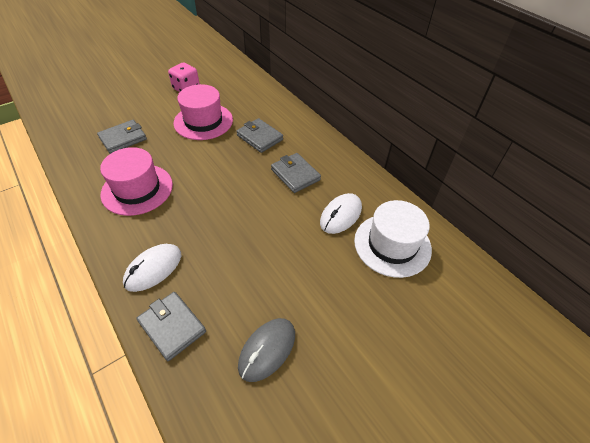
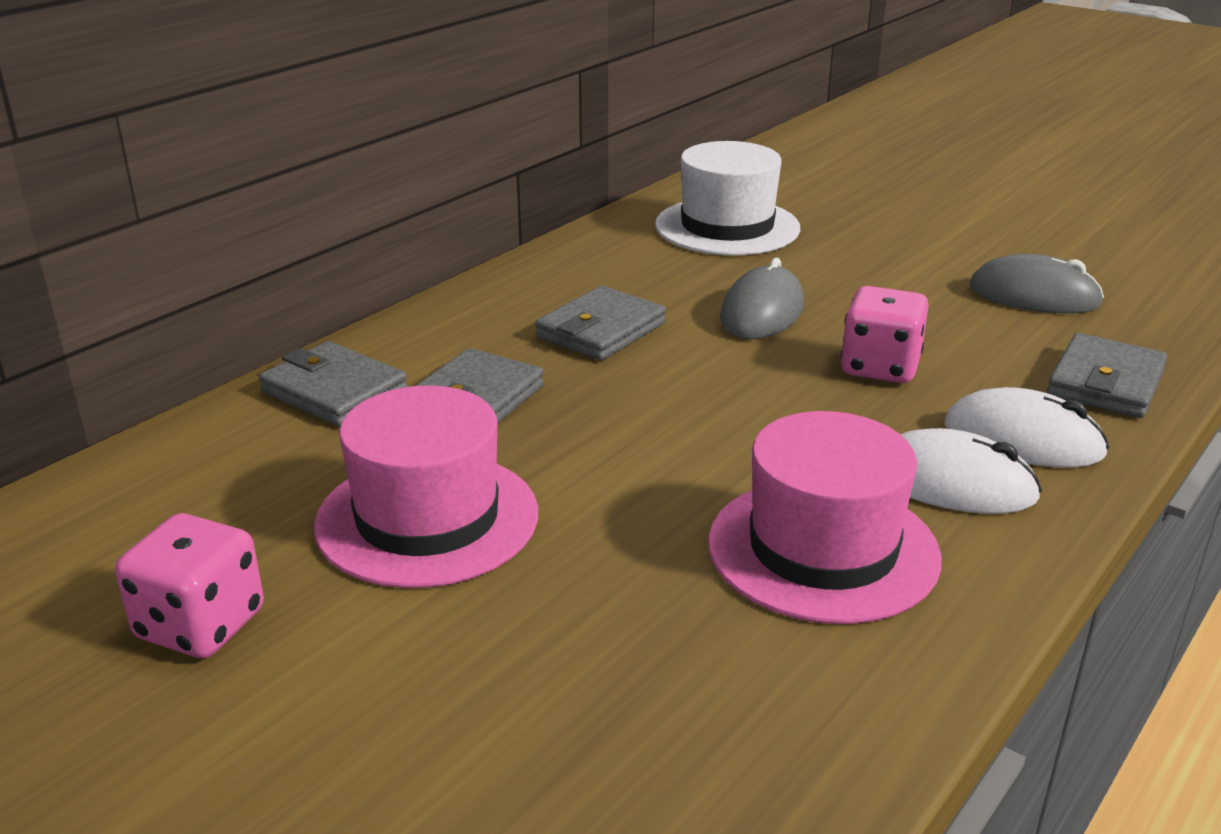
camera: 105 degrees left, 20 degrees down
(123, 138) = (608, 679): grey wallet -> grey wallet (334, 391)
(228, 247) = (880, 367): none -> pink dice
(292, 226) = (762, 312): none -> grey mouse
(340, 215) = (691, 271): white mouse -> white mouse (952, 483)

